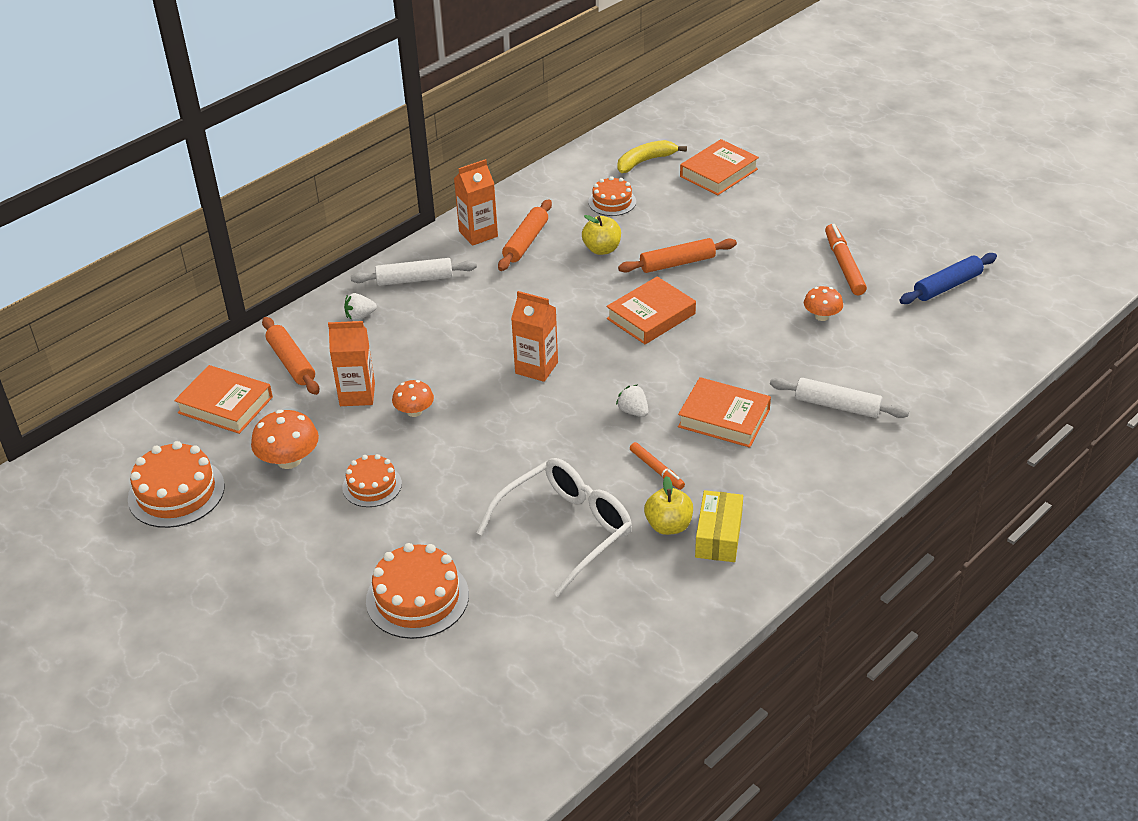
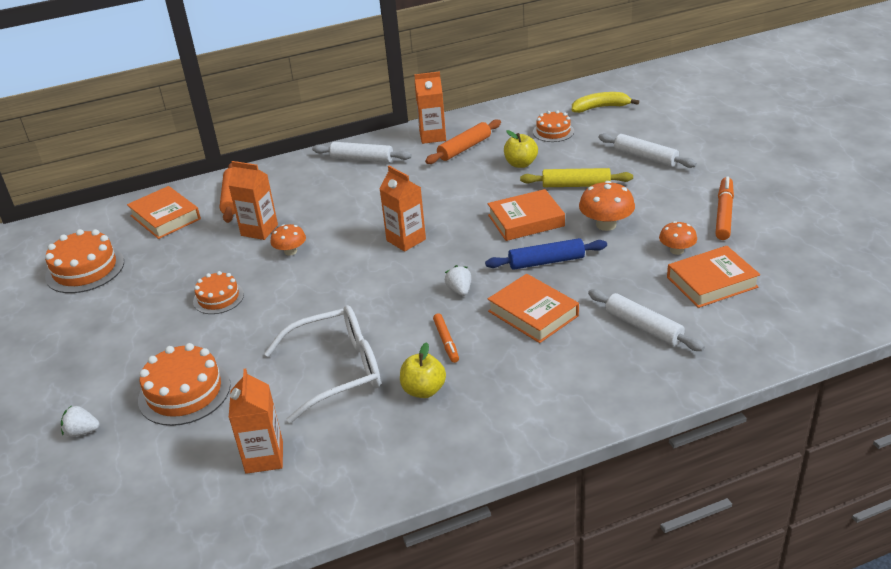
camera: 25 degrees right, 5 degrees down
(289, 460) = (176, 265): orange mushroom -> orange mushroom (606, 225)
(360, 316) = (304, 177): white strawberry -> white strawberry (82, 432)
(556, 638) = (264, 457): none -> orange carton
(677, 263) = (576, 185): orange rolling pin -> yellow rolling pin
(718, 173) = (657, 125): orange book -> orange book (711, 282)
(718, 536) = (461, 411): yellow box -> none
(729, 215) = (645, 157): none -> white rolling pin
(947, 286) = (814, 249): blue rolling pin -> blue rolling pin (546, 261)

